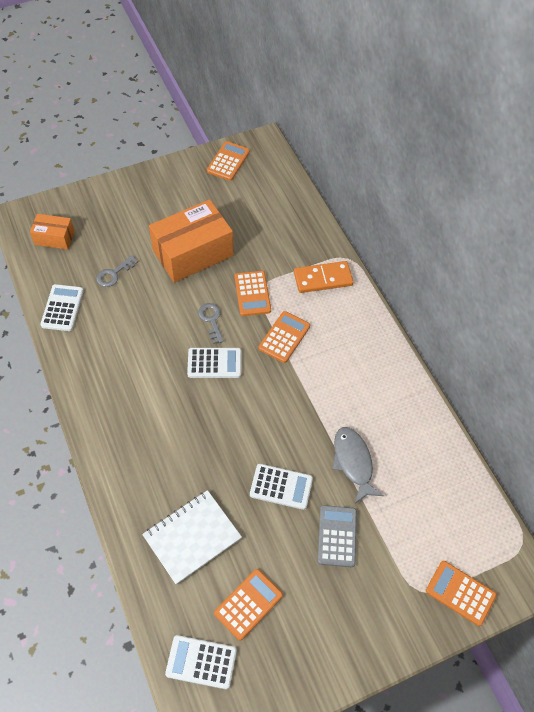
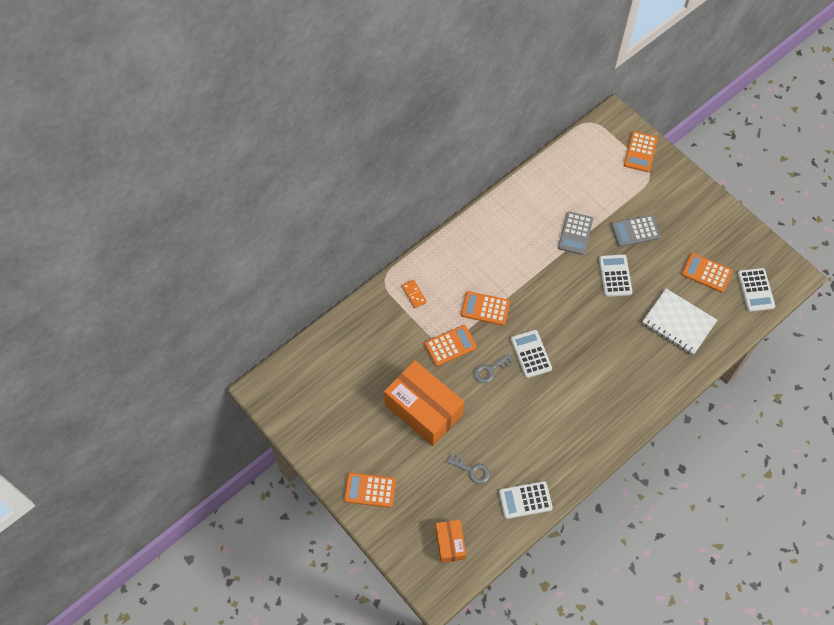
camera: 105 degrees left, 5 degrees up
(228, 161) = (298, 415): orange calculator -> orange calculator (370, 490)
(323, 279) = (414, 294): orange domino -> orange domino, size x0.56
(353, 462) = (575, 233): grey fish -> grey calculator

